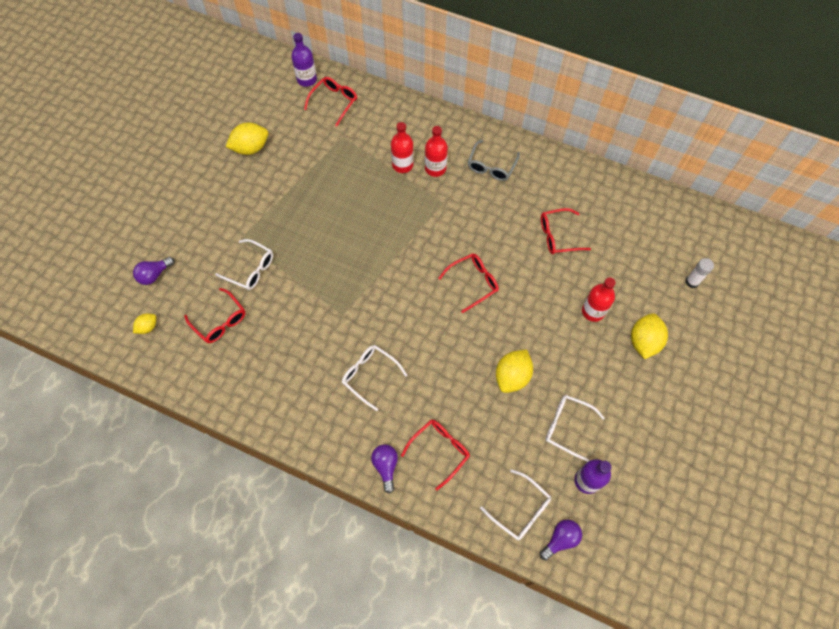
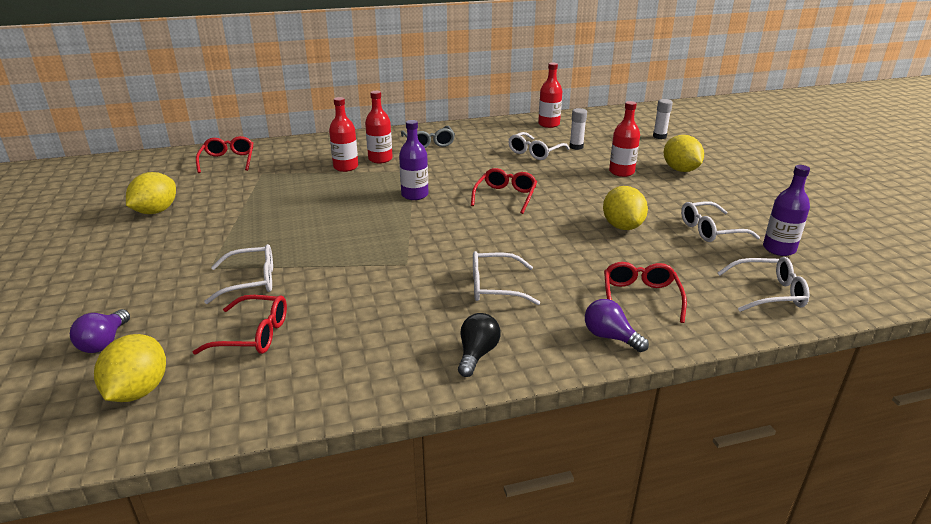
camera: 40 degrees left, 35 degrees down
(148, 327) = (138, 391): yellow lemon -> yellow lemon, size x1.82
(307, 79) = (181, 159): purple bottle -> purple bottle (415, 195)
(308, 423) = (477, 354): none -> black light bulb
(558, 236) = (535, 152): red glasses -> white glasses
(560, 539) = (829, 291): purple light bulb -> none
(600, 250) = (576, 147): none -> white glue stick
(619, 197) = (549, 124): none -> red bottle

